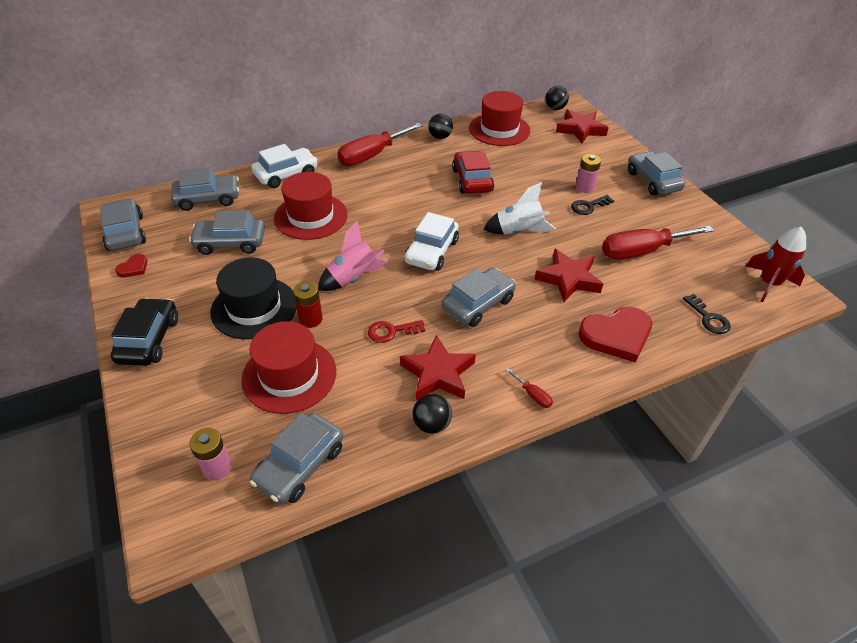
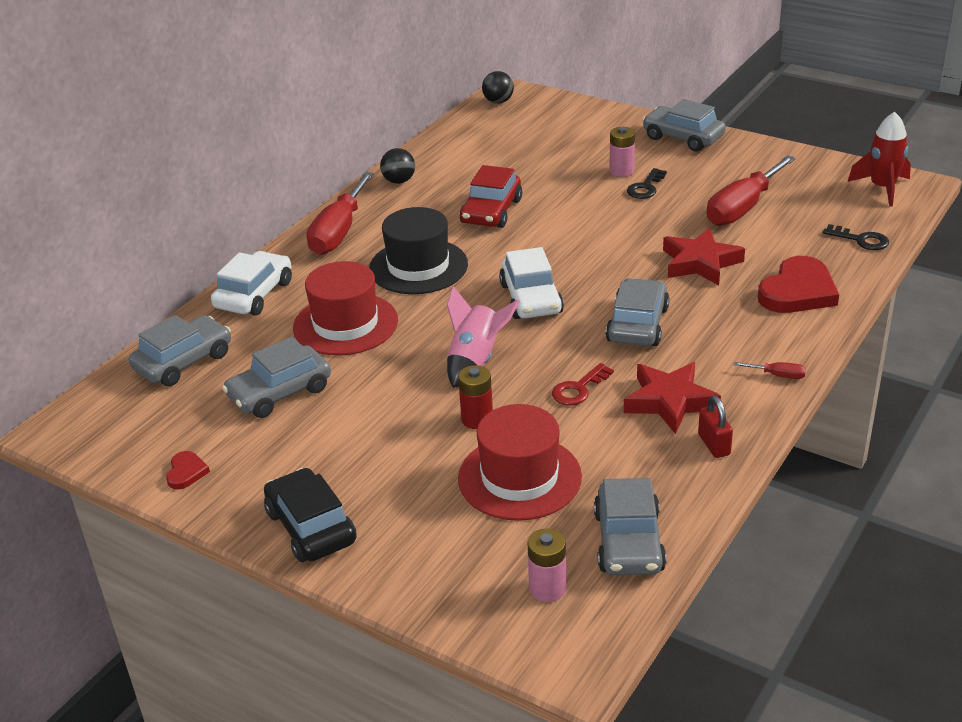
camera: 30 degrees left, 10 degrees down
(125, 233) = (120, 443): grey car -> none
(254, 308) = (397, 439): black hat -> black hat (418, 267)
(431, 424) = (714, 445): black ball -> red padlock
(472, 180) = (491, 211): red car -> red car turned 120 degrees counterclockwise
(499, 129) = (460, 147): red hat -> none
(518, 231) = (601, 241): white rocket -> none
(580, 129) = (552, 114): red star -> none

